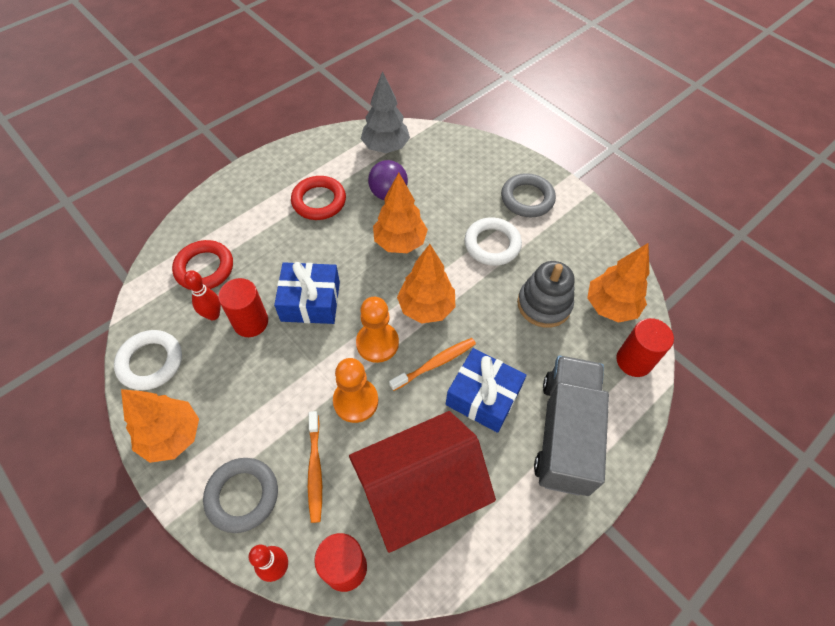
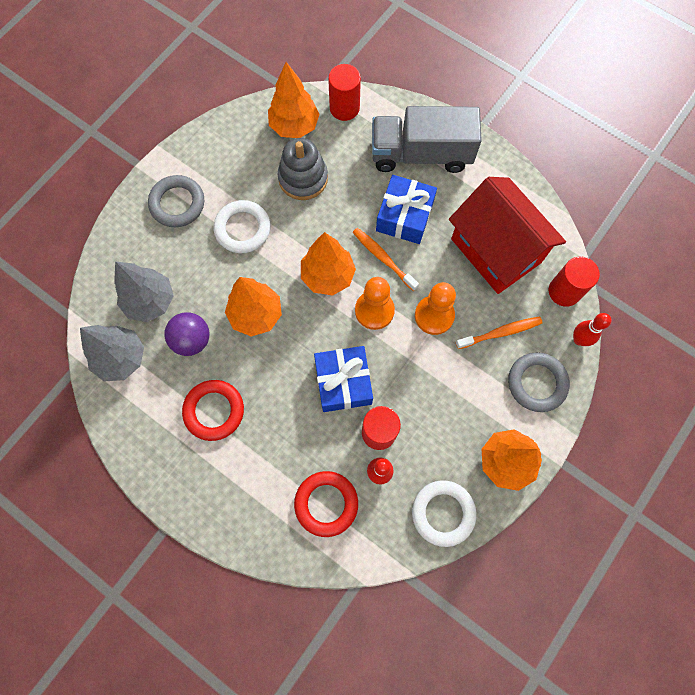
camera: 100 degrees left, 15 degrees up
(432, 170) = (150, 301): none -> grey tree

